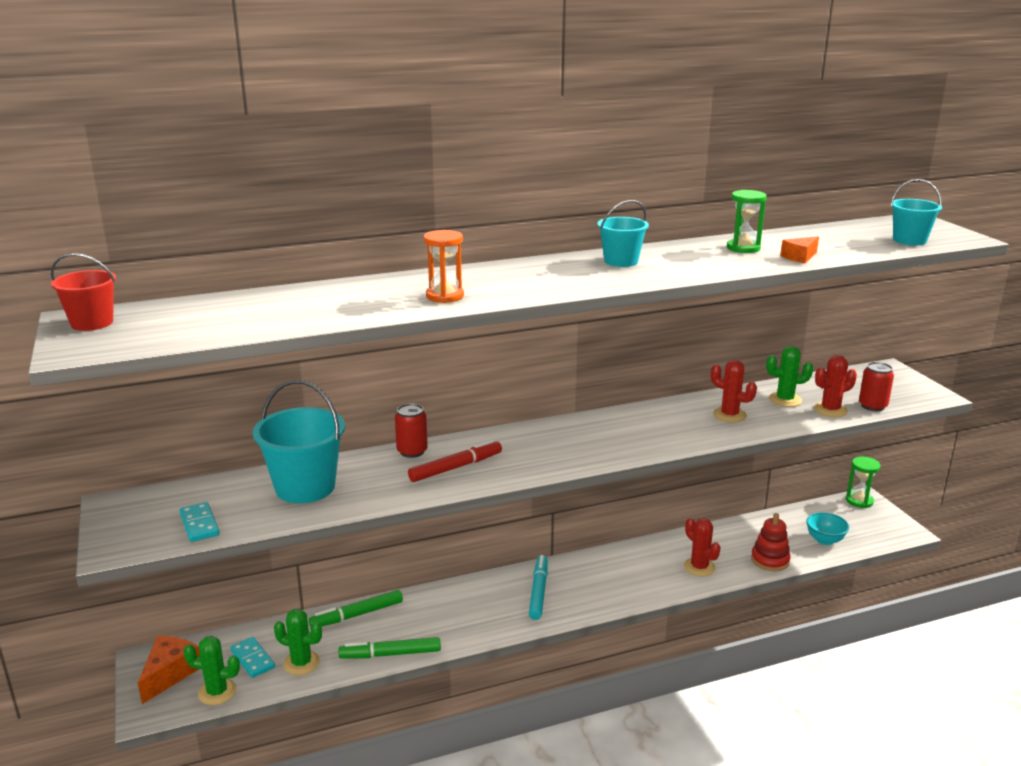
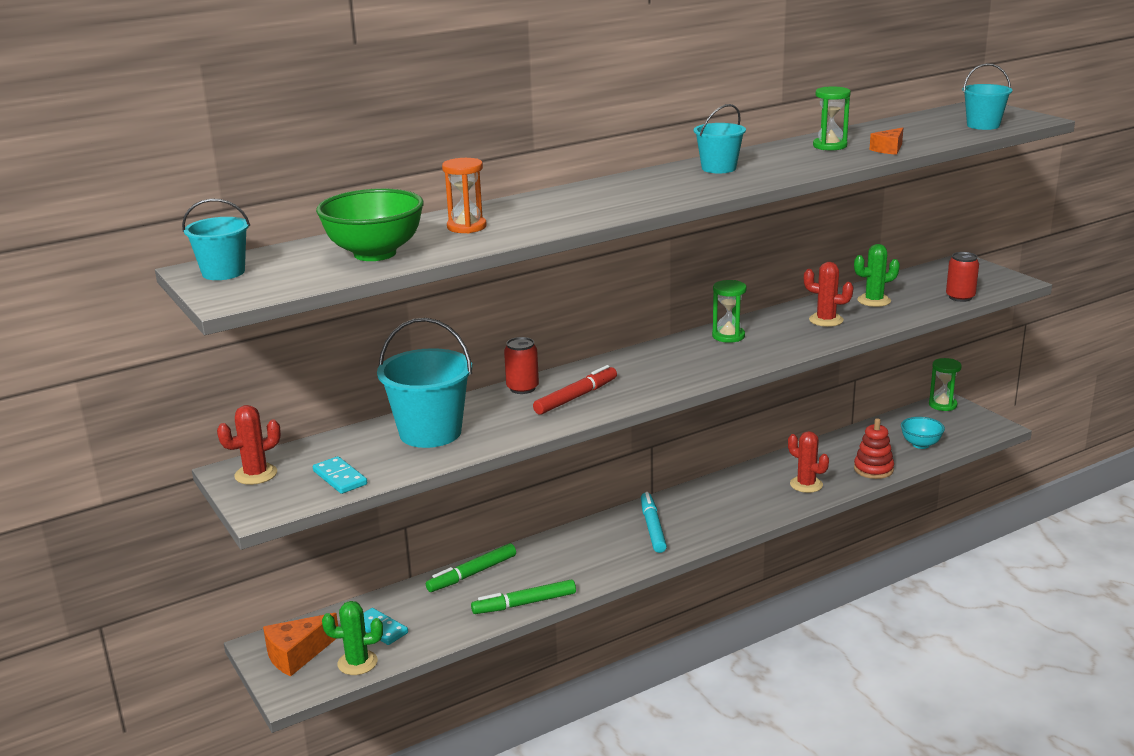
camera: 10 degrees left, 0 degrees up
(92, 323) = (223, 272): red bucket -> turquoise bucket
(170, 674) = (297, 654): orange cheese -> orange cheese turned 135 degrees counterclockwise
(239, 318) = (375, 254): none -> green bowl
(301, 663) = (434, 625): green cactus -> none
(445, 296) = (567, 215): orange hourglass -> orange hourglass (466, 227)
(628, 420) = (728, 336): none -> green hourglass
(830, 410) = (921, 305): red cactus -> red cactus (256, 474)

